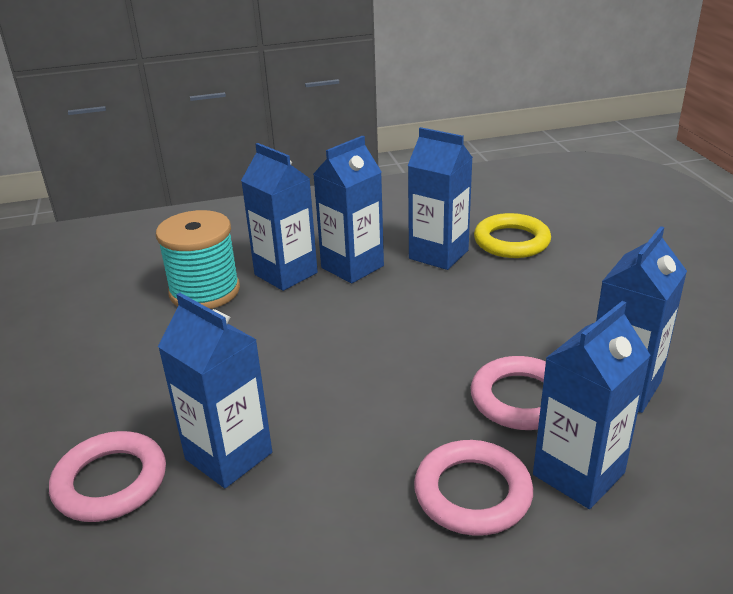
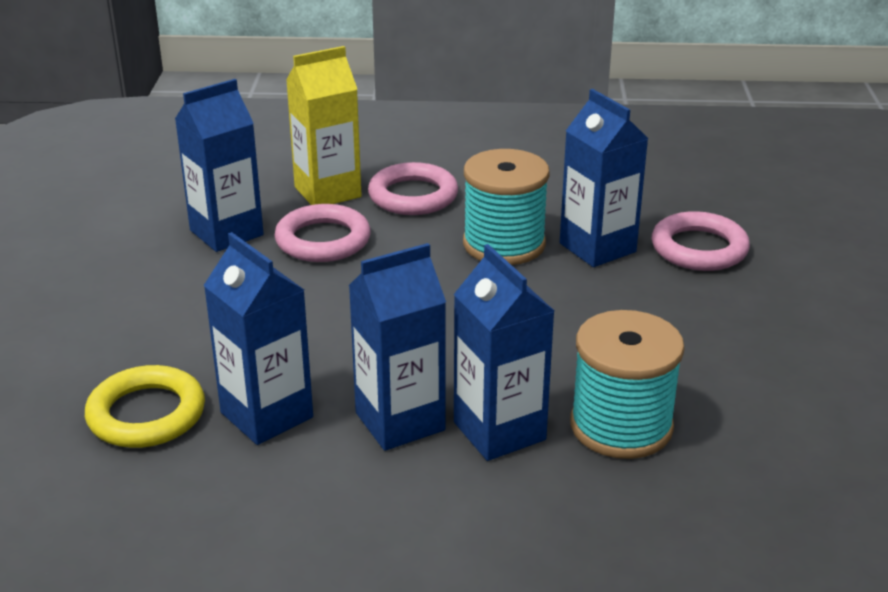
camera: 165 degrees left, 0 degrees up
(332, 437) = (504, 244): none -> turquoise spool
(578, 474) = (327, 192): blue carton -> yellow carton

